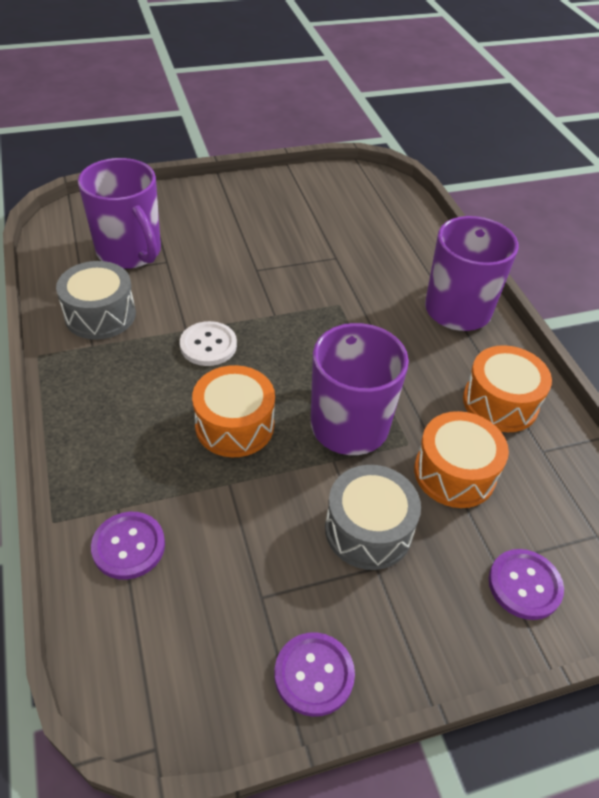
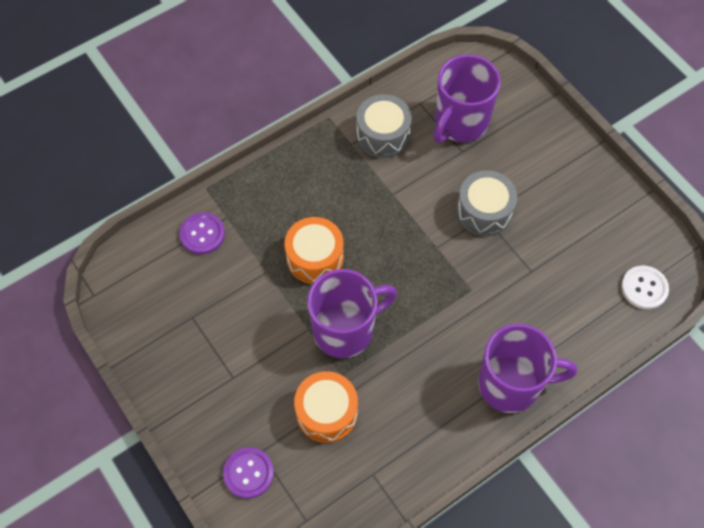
camera: 75 degrees right, 15 degrees up
(208, 345) = (383, 214): white button -> white button (644, 288)
(314, 674) = (152, 360): purple button -> none
(368, 530) = (259, 365): grey drum -> grey drum (484, 211)
(500, 403) = (410, 435): orange drum -> none

